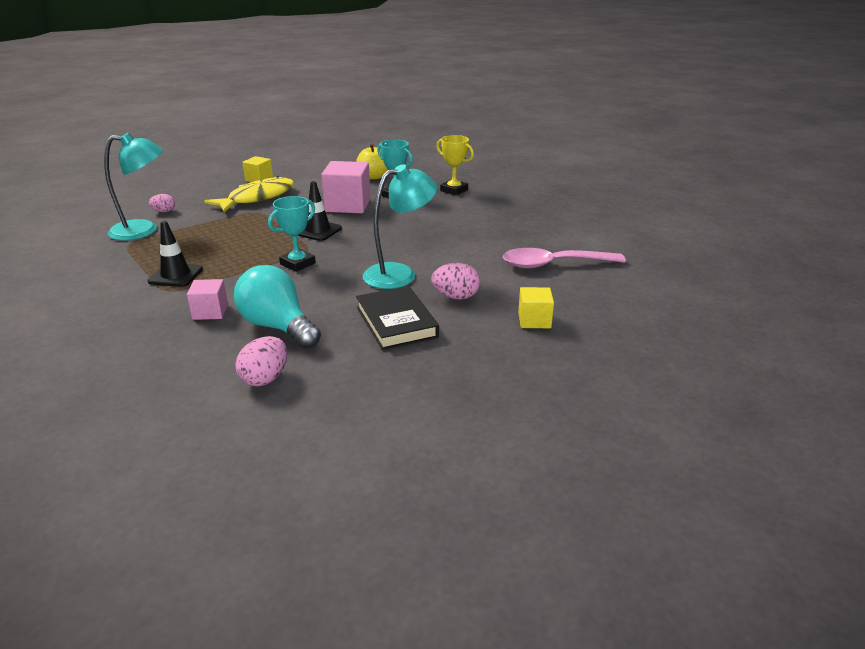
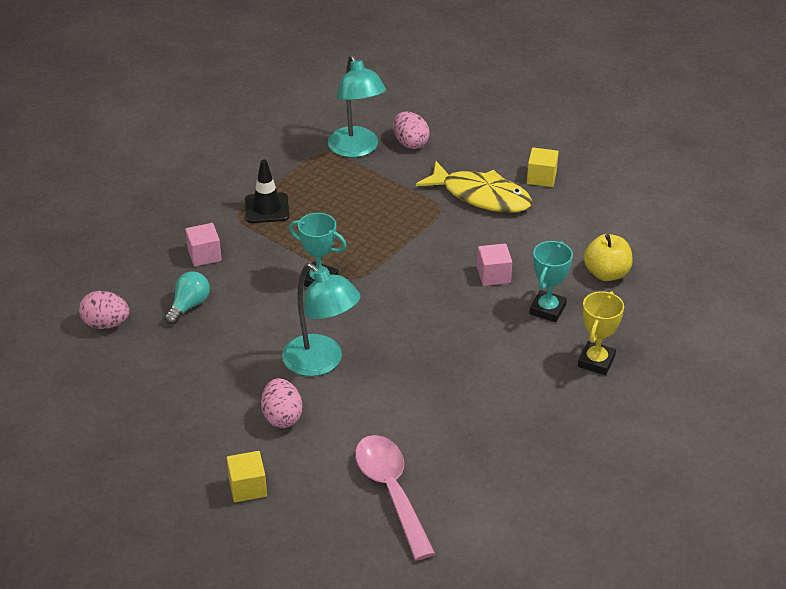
camera: 75 degrees right, 10 degrees up
(164, 211) = (410, 143): pink egg -> pink egg, size x1.55
(278, 327) = (189, 306): turquoise light bulb -> turquoise light bulb, size x0.58
(318, 231) = (407, 271): black traffic cone -> none
(348, 205) = (493, 275): pink cube -> pink cube, size x0.56
(396, 322) = (217, 383): black book -> none

